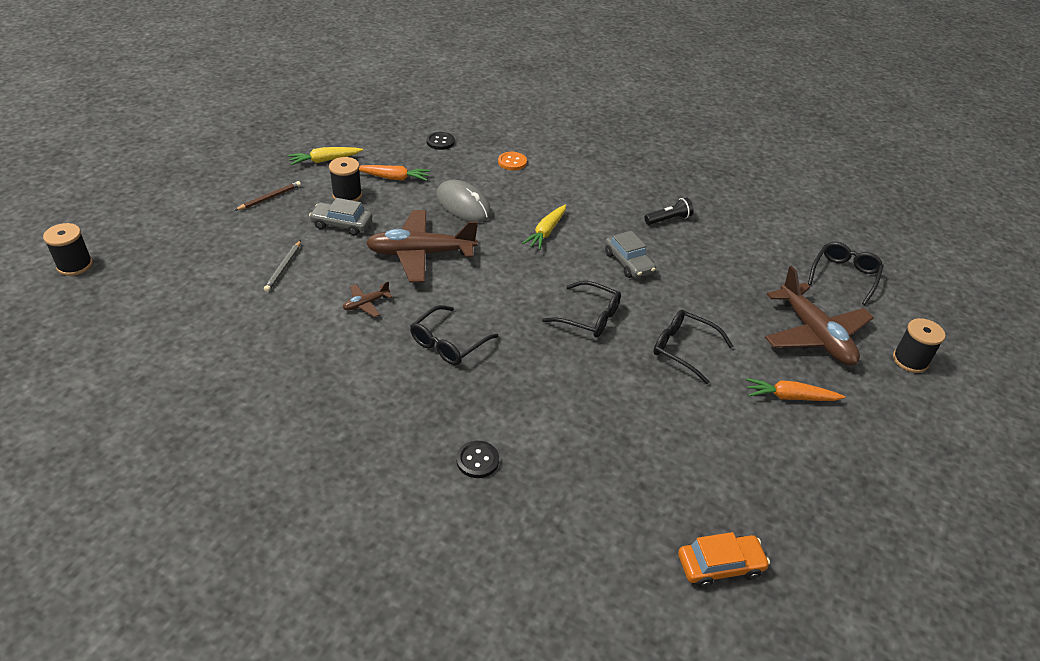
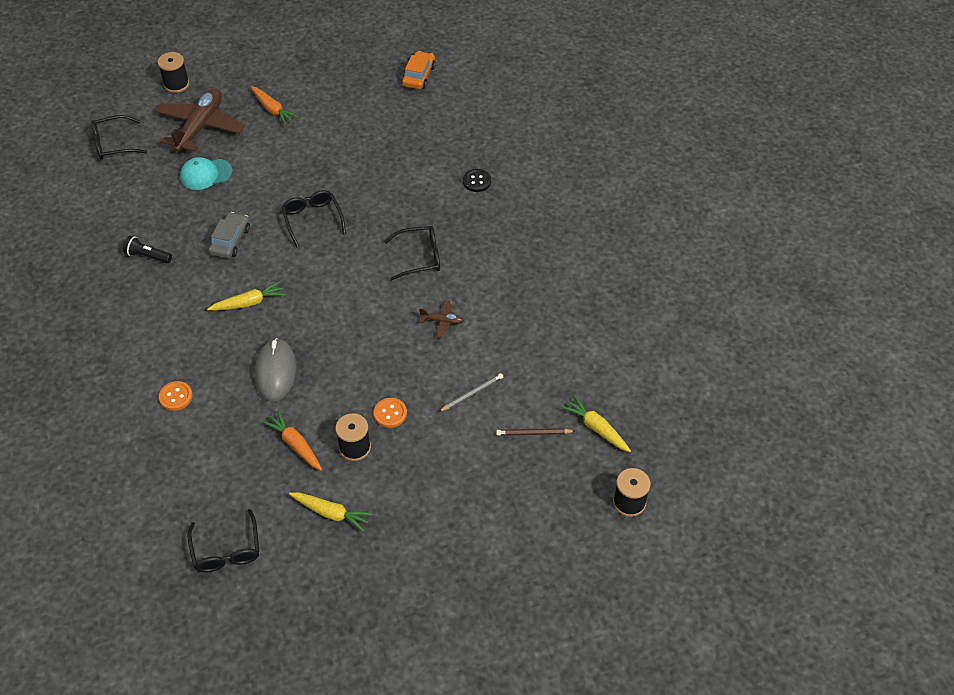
camera: 135 degrees left, 10 degrees up
(140, 299) = (596, 428): none -> yellow carrot
(270, 198) = (421, 489): brown pencil -> brown pencil (533, 433)
(342, 224) = (390, 413): grey car -> orange button
(420, 254) = (361, 342): brown plane -> none
(440, 142) = (202, 469): black button -> none
(684, 349) = (287, 166): black glasses -> black glasses (226, 550)
(720, 565) = (418, 76): orange car -> orange car turned 75 degrees clockwise
(735, 298) = (206, 174): none -> turquoise cap

